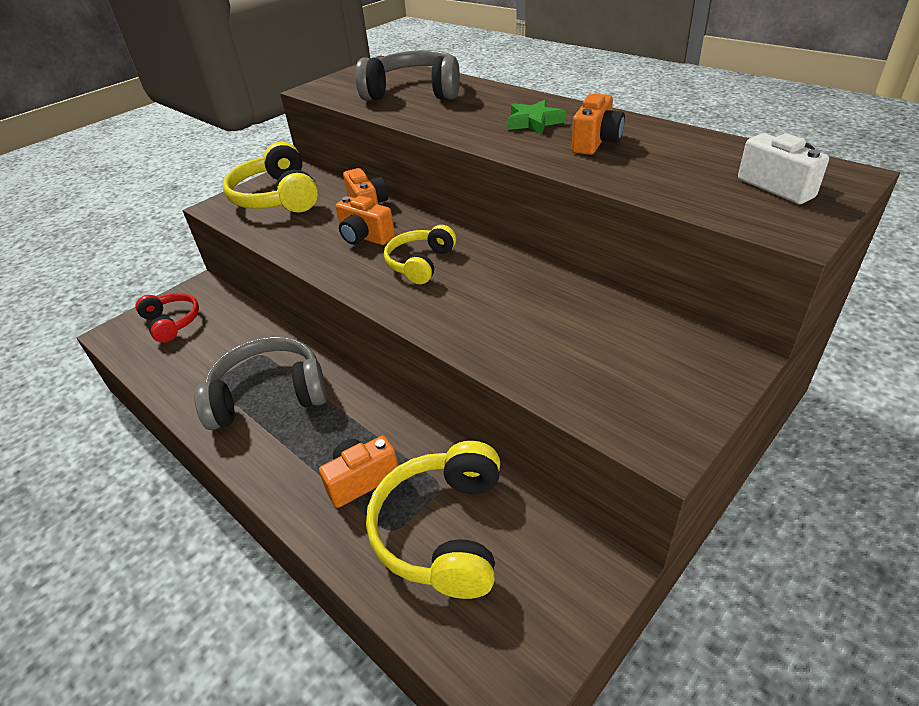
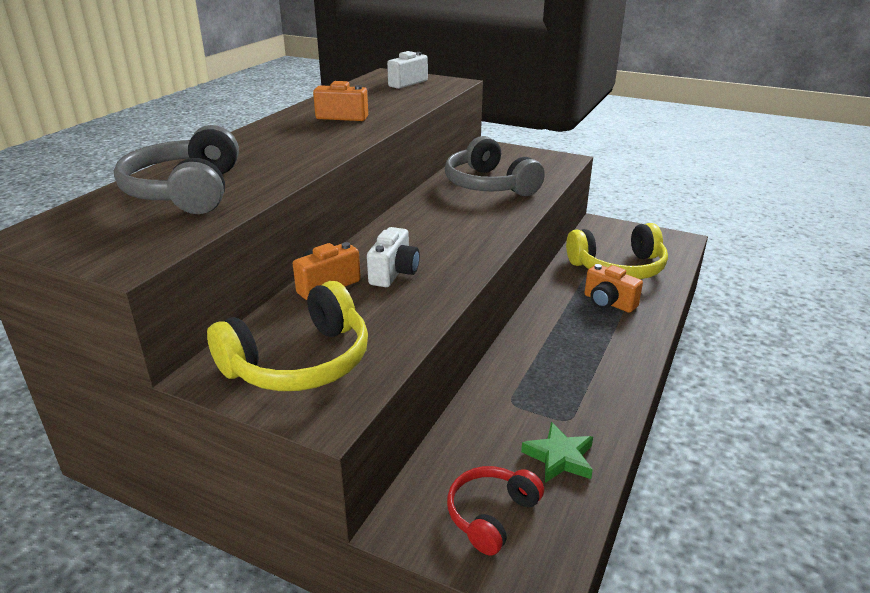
camera: 110 degrees left, 10 degrees down
(269, 395) = (562, 374): grey headphones -> grey headphones (489, 185)
(365, 237) = (394, 273): orange camera -> white camera
(420, 263) = (432, 238): yellow headphones -> none
(534, 122) = (298, 135): green star -> green star (559, 457)

